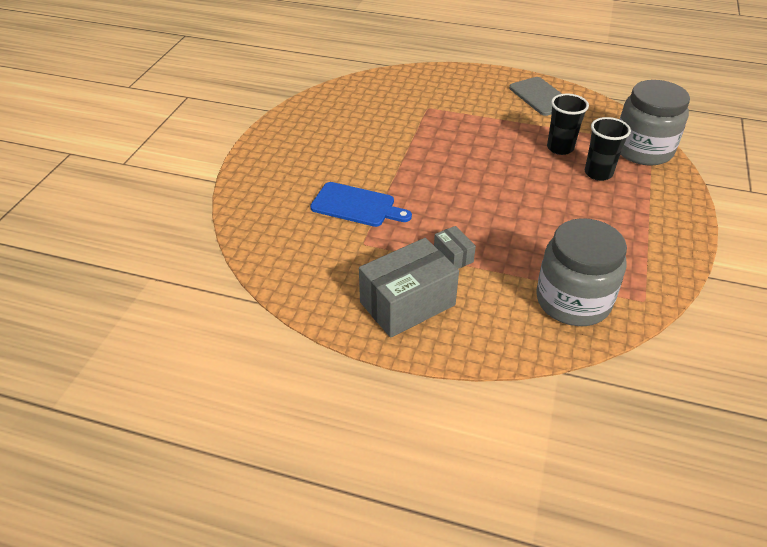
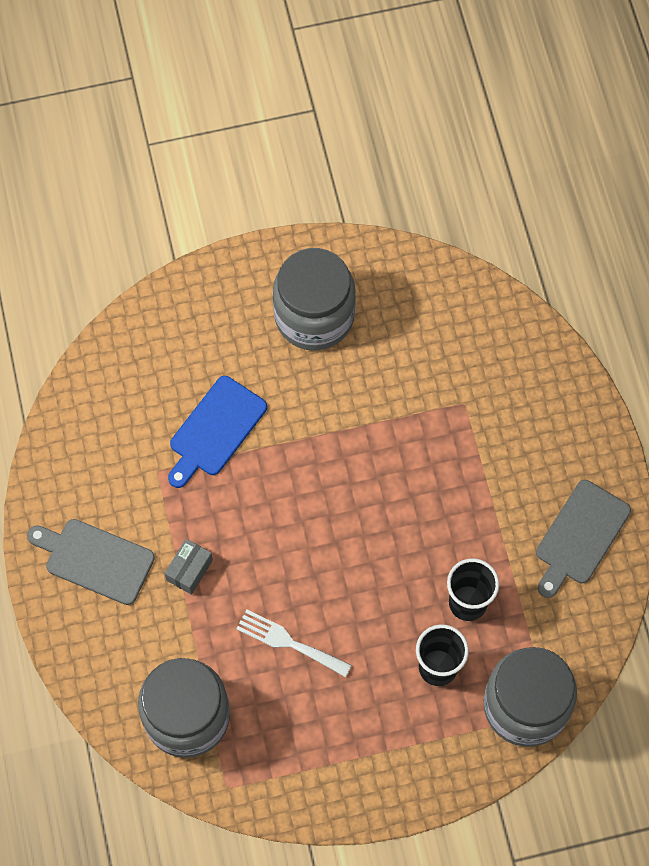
camera: 60 degrees right, 25 degrees up
(318, 139) = (314, 316): none -> grey jar
(356, 205) = (215, 430): blue cutting board -> blue cutting board turned 45 degrees clockwise
(407, 303) = (95, 560): grey box -> grey cutting board
(542, 229) = (289, 642): none -> white fork

